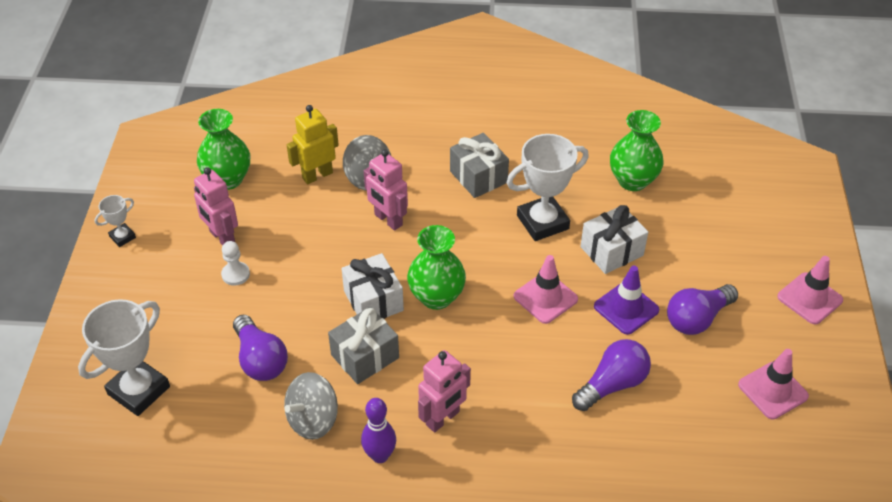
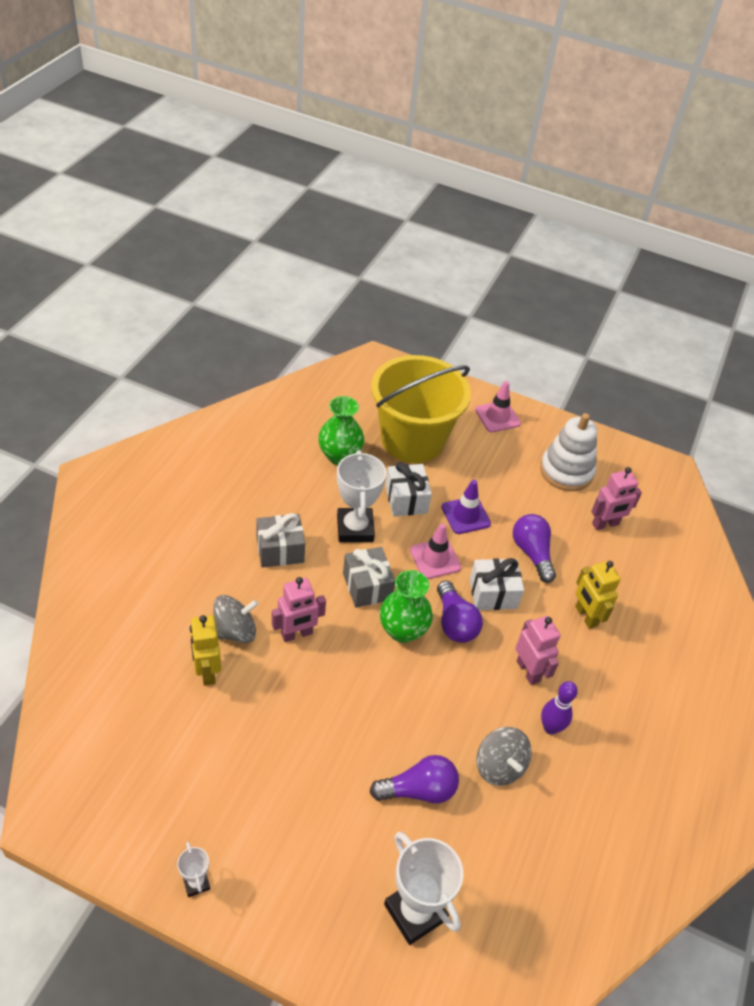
camera: 75 degrees left, 0 degrees up
(222, 238) = (248, 782): pink robot -> pink robot (605, 524)
(228, 179) = (166, 753): green vase -> none
(235, 274) = (304, 782): white pawn -> none
(365, 356) = (446, 705): grey gift -> grey gift (367, 586)
(373, 301) = (387, 678): white gift -> white gift (493, 593)
(551, 459) = (586, 616): none -> yellow robot
(697, 318) = (491, 481): purple light bulb -> purple light bulb (455, 622)
(705, 231) = (412, 440): none -> yellow bucket
(772, 390) = (566, 471): pink traffic cone -> white stacking toy

